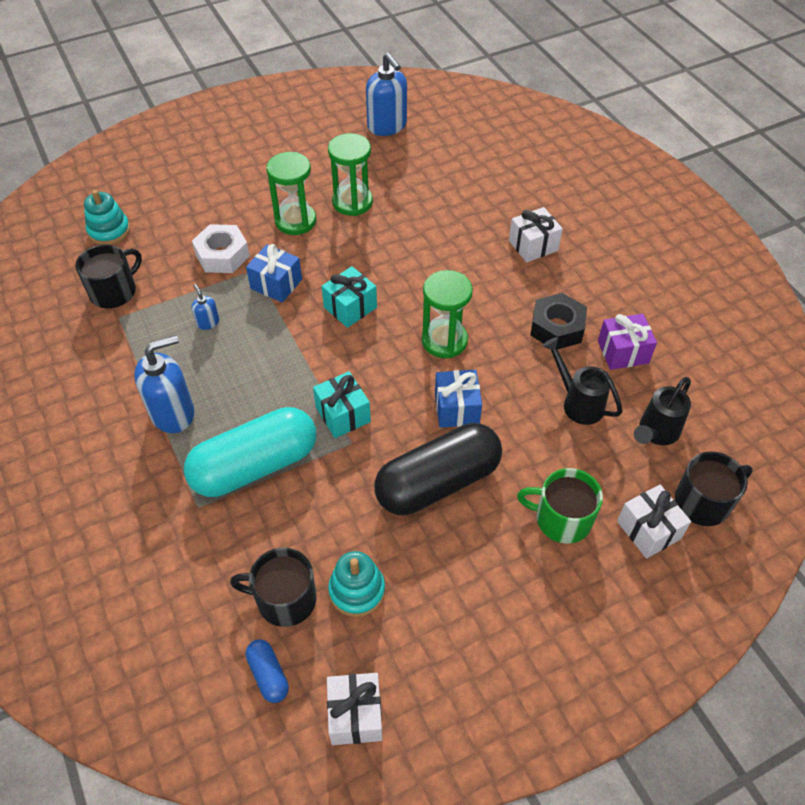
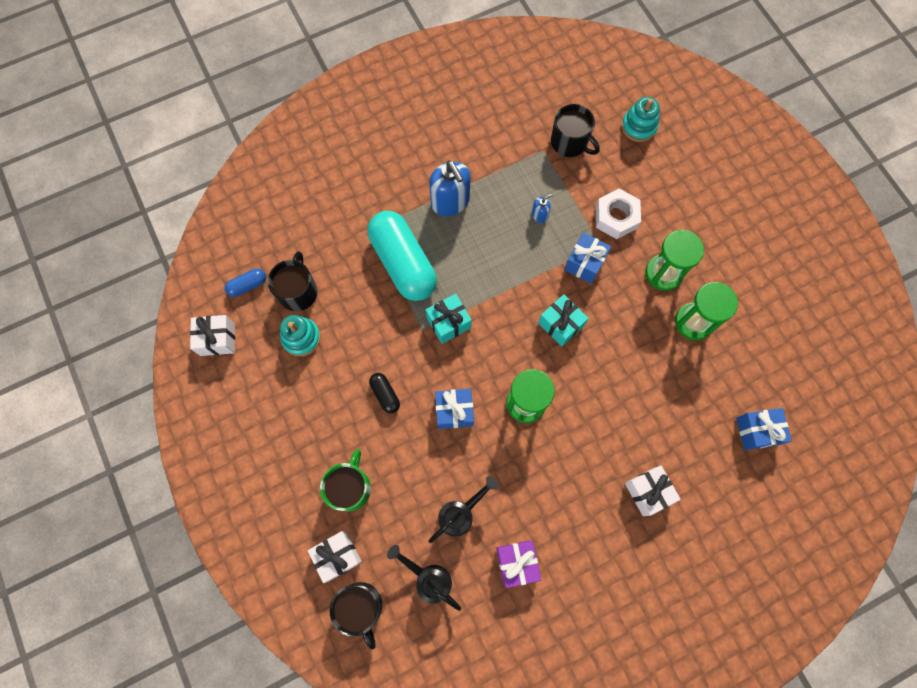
camera: 90 degrees right, 20 degrees up
(387, 126) = (812, 353): blue soap dispenser -> none
(438, 483) = (385, 394): black capsule -> black capsule, size x0.42
(465, 167) = (757, 431): none -> blue gift
(557, 328) = (543, 504): black nut -> none

